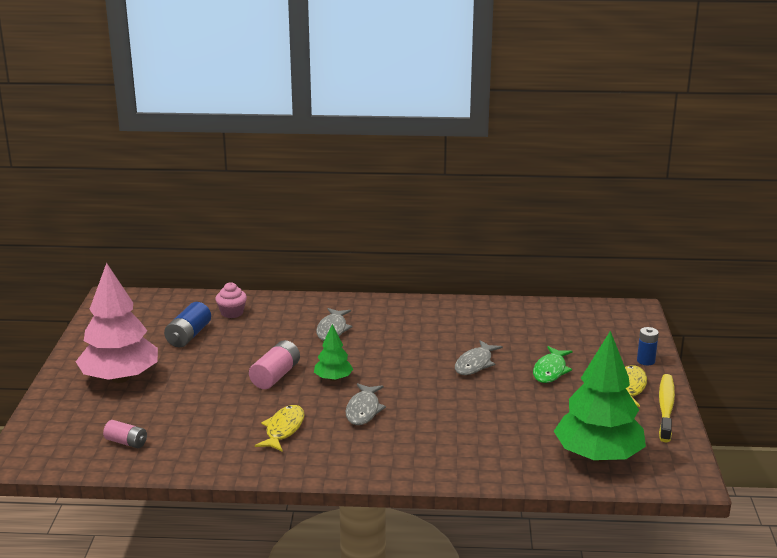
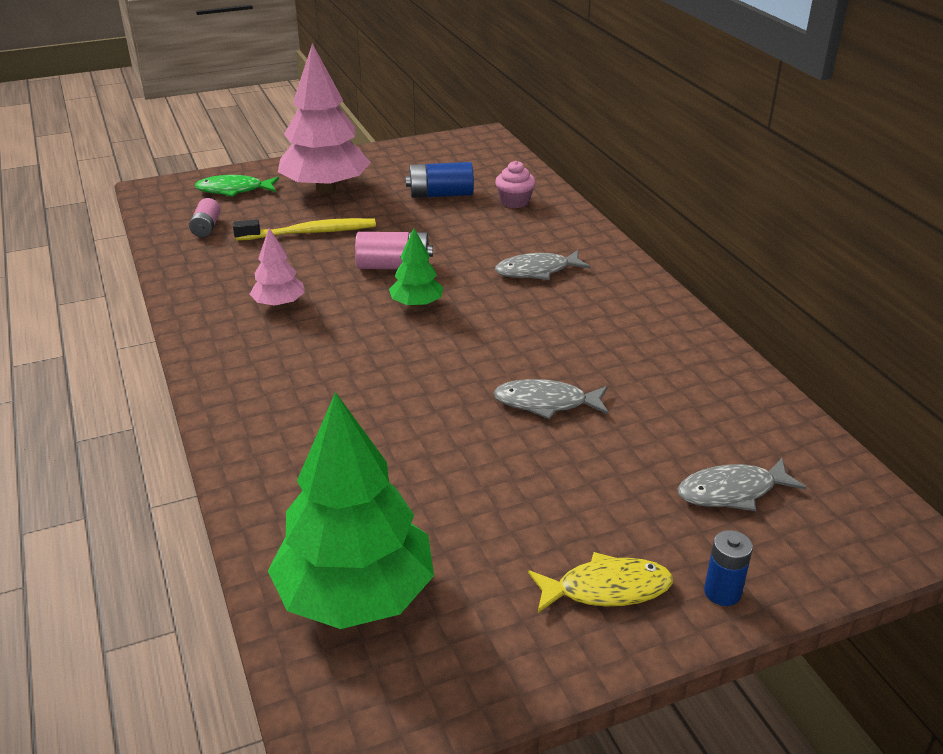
camera: 65 degrees right, 10 degrees up
(283, 429) = (279, 304): yellow fish -> pink tree
(363, 410) = (356, 345): grey fish -> grey fish (732, 492)
(550, 370) = (588, 482): green fish -> green fish (234, 190)
(665, 408) = (570, 654): yellow toothbrush -> yellow toothbrush (310, 232)

